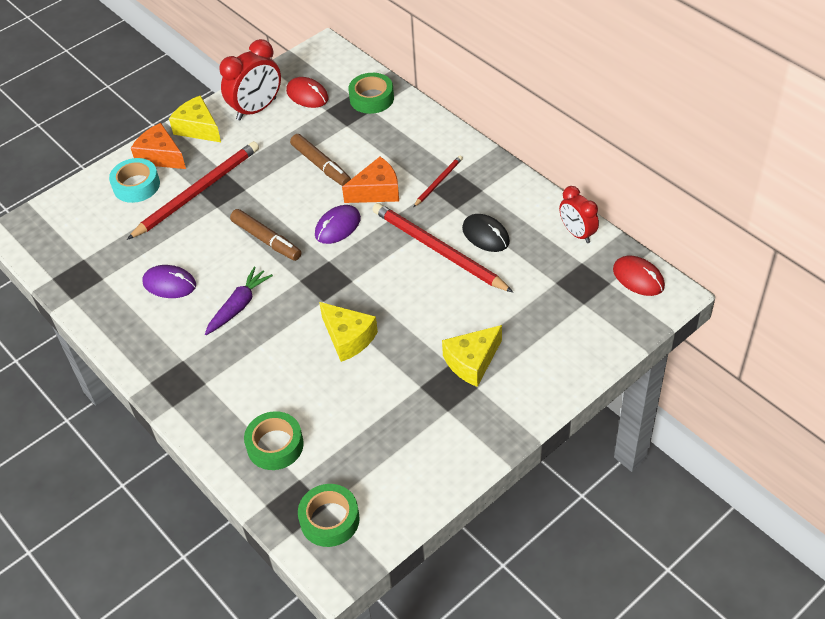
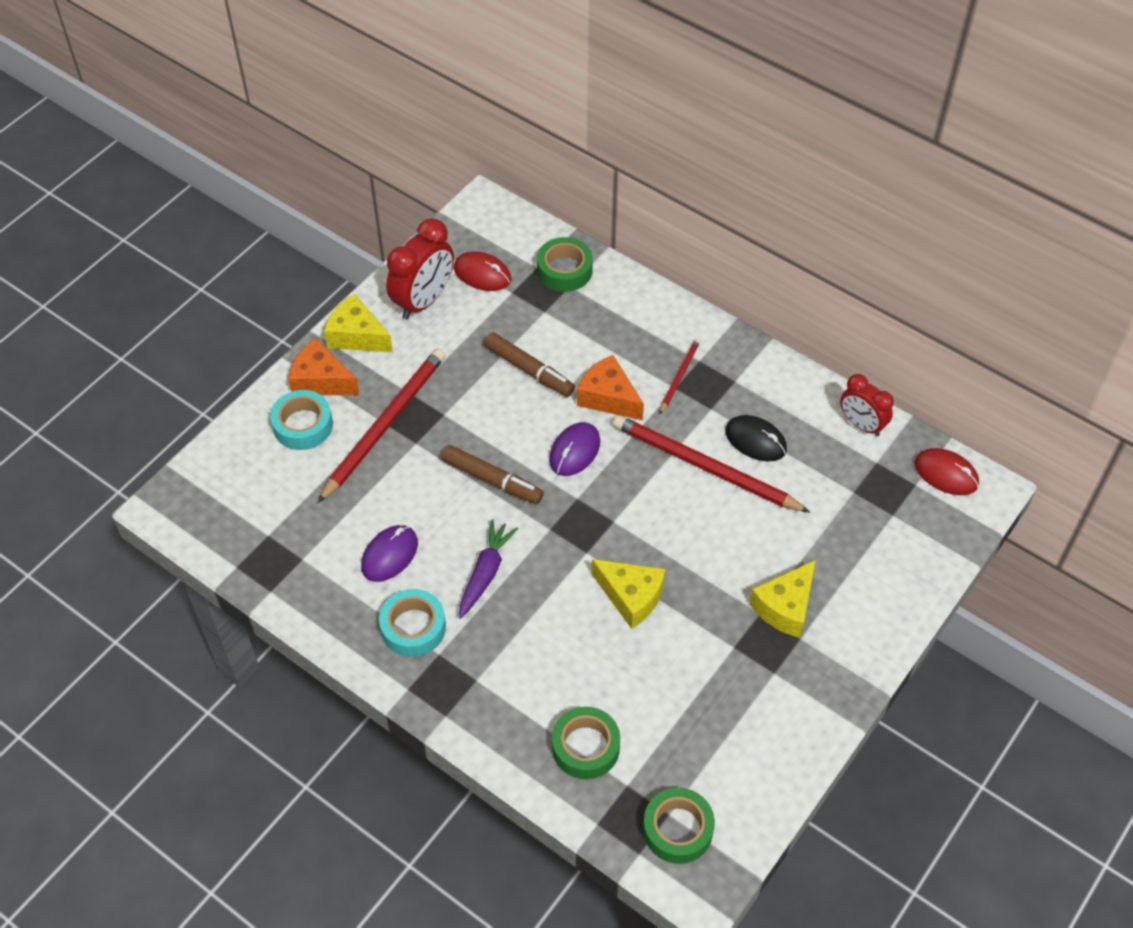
camera: 15 degrees left, 5 degrees up
(169, 284) = (389, 555): purple mouse -> purple mouse turned 60 degrees counterclockwise
(169, 338) = (413, 627): none -> turquoise tape
(377, 191) = (608, 397): orange cheese -> orange cheese turned 105 degrees counterclockwise

